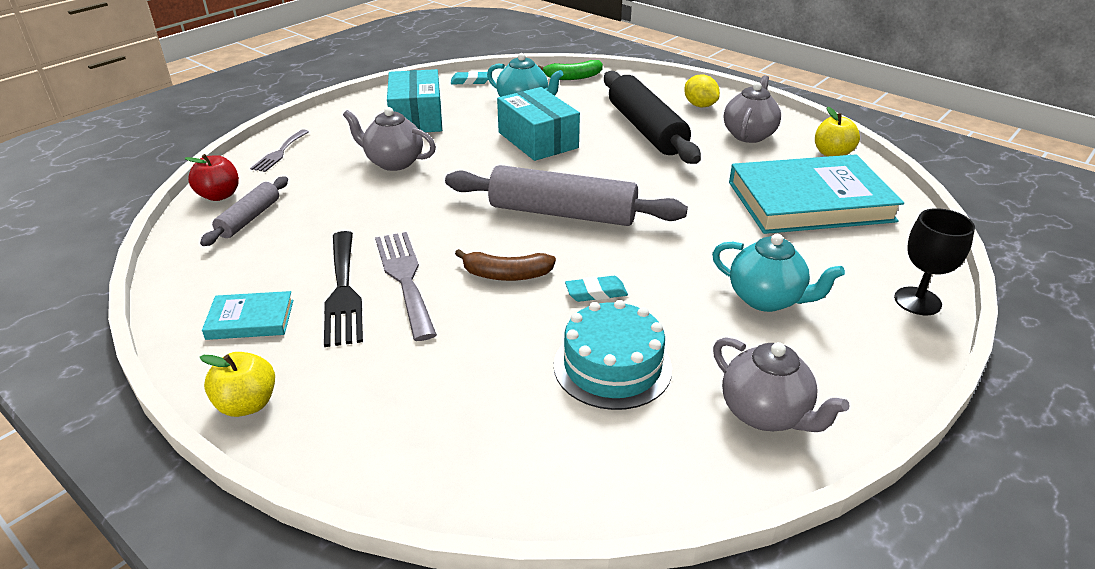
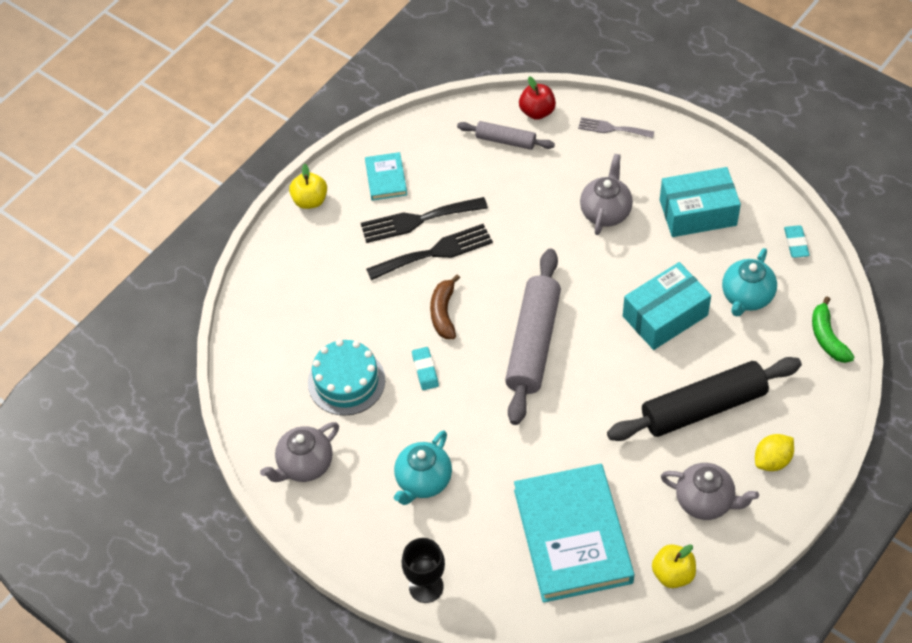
camera: 90 degrees right, 20 degrees up
(405, 278) = (435, 252): grey fork -> black fork

